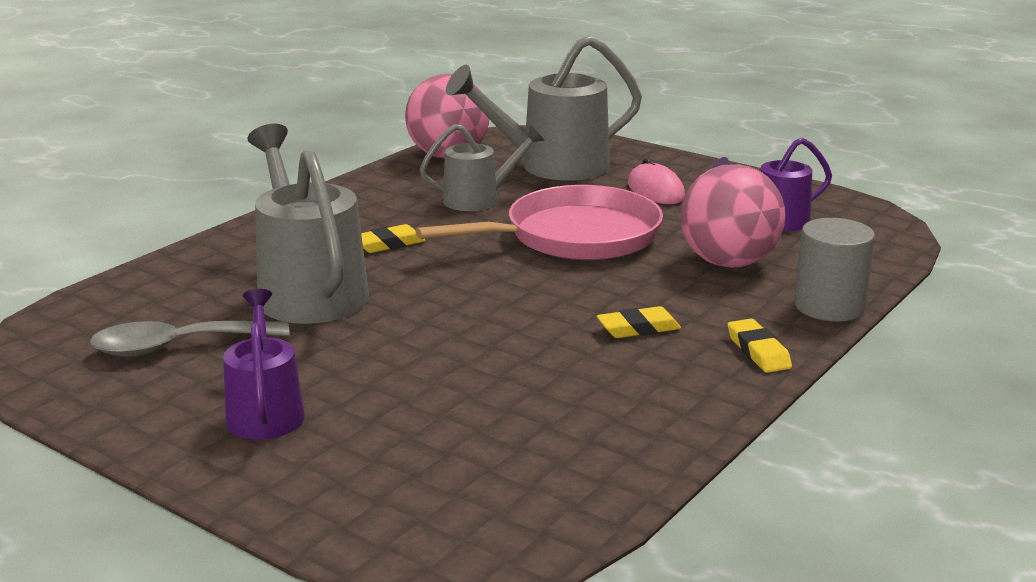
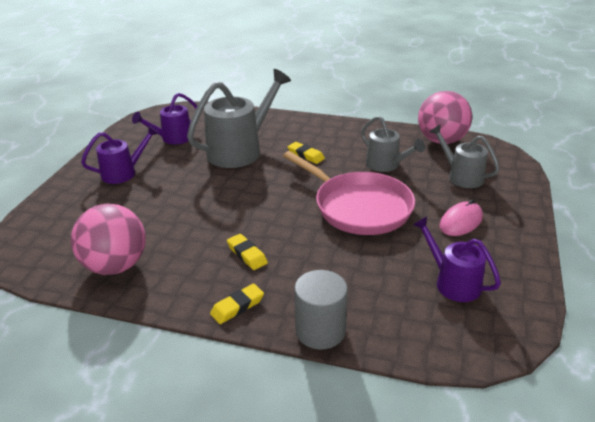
camera: 70 degrees right, 10 degrees up
(177, 347) = (173, 138): grey spoon -> purple watering can
(552, 167) = (461, 176): grey watering can -> grey watering can, size x0.59
(728, 263) = (362, 273): pink ball -> pink ball (115, 266)

